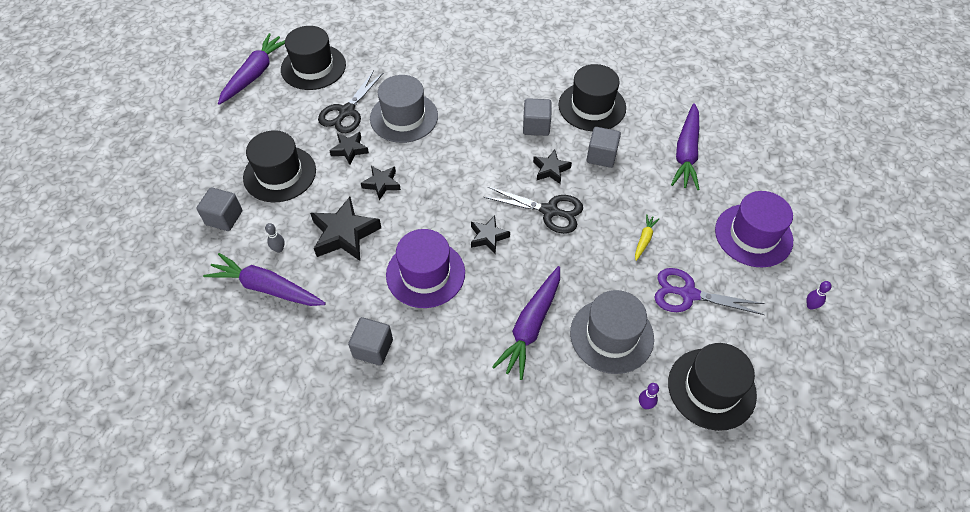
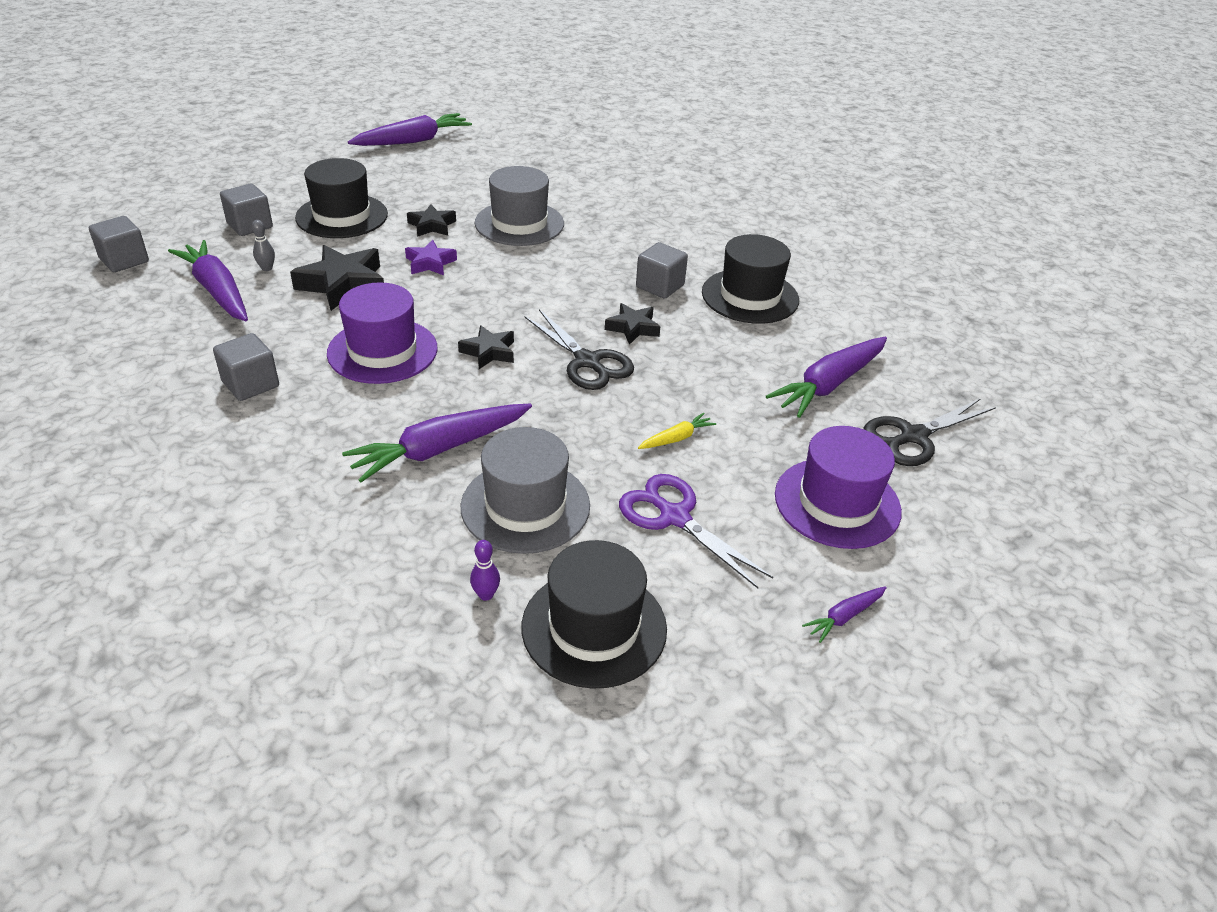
camera: 30 degrees right, 15 degrees down
(313, 67) = (475, 155): black hat -> none
(346, 111) = (466, 198): black scissors -> black scissors (913, 436)
(382, 184) = (430, 263): black star -> purple star
(601, 156) = (710, 342): grey cube -> grey cube (124, 260)
(810, 306) = (844, 617): purple bowling pin -> purple carrot

